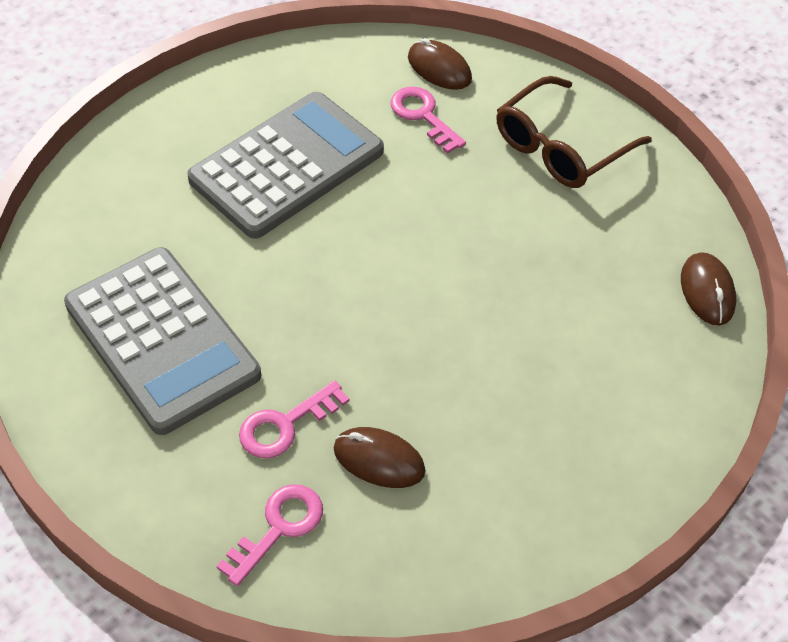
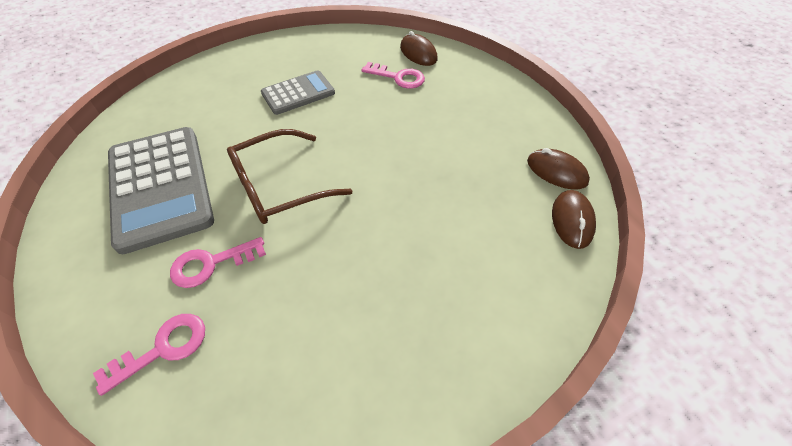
camera: 15 degrees right, 0 degrees up
(286, 165) = (298, 93): grey calculator -> grey calculator, size x0.56
(379, 460) = (267, 307): brown mouse -> brown mouse (556, 172)
(423, 116) = (398, 77): pink key -> pink key turned 135 degrees clockwise
(561, 147) = (485, 107): brown glasses -> brown glasses (280, 186)

